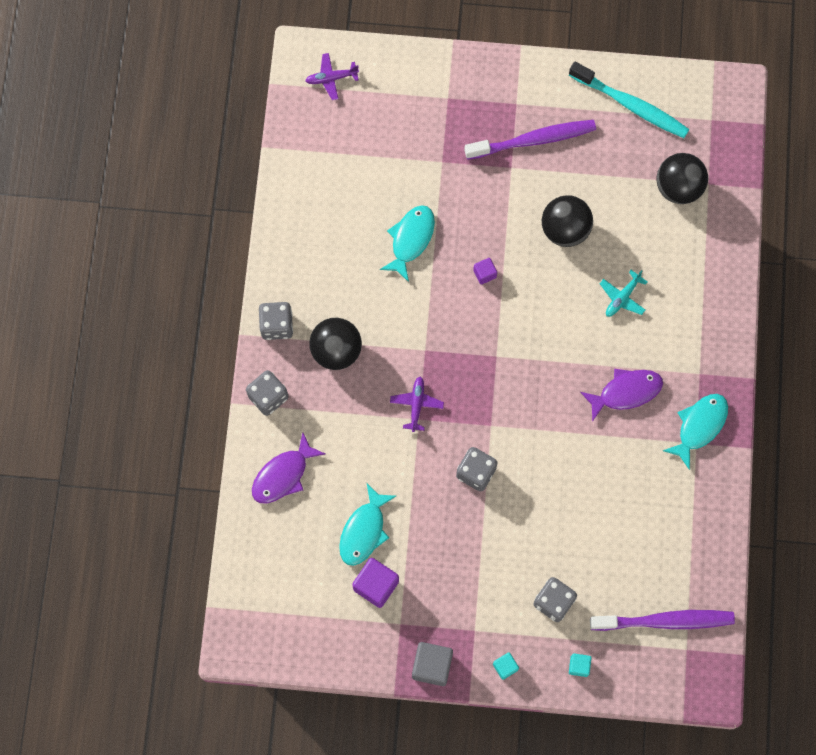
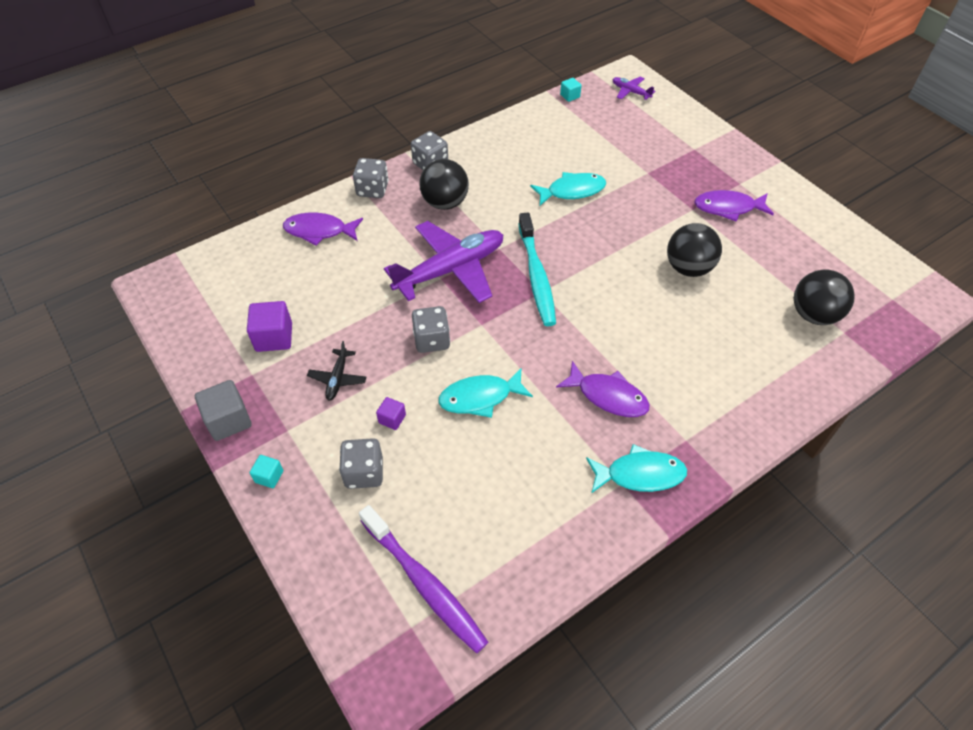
camera: 50 degrees right, 20 degrees down
(364, 531) = (315, 302): turquoise fish -> turquoise fish (480, 397)
(416, 404) = (451, 269): purple plane -> purple plane, size x2.27
(456, 565) = (338, 379): none -> black plane
(484, 274) = (597, 244): purple cube -> purple cube (392, 419)
(533, 140) = (728, 208): purple toothbrush -> purple fish
(579, 666) = (316, 538): turquoise cube -> turquoise cube (570, 96)
(622, 298) = (682, 339): turquoise plane -> none
(631, 105) = (830, 244): turquoise toothbrush -> turquoise toothbrush (536, 276)

